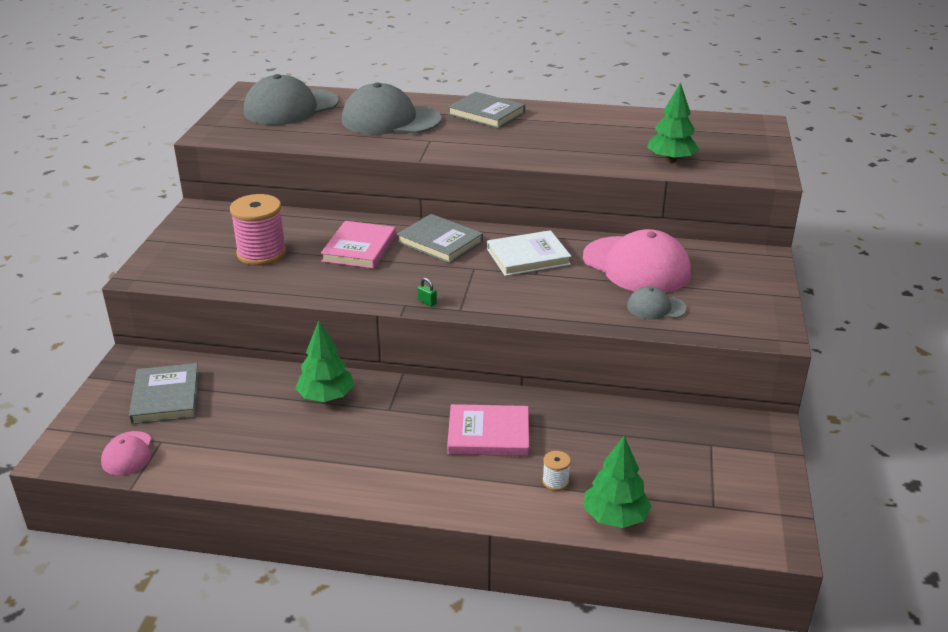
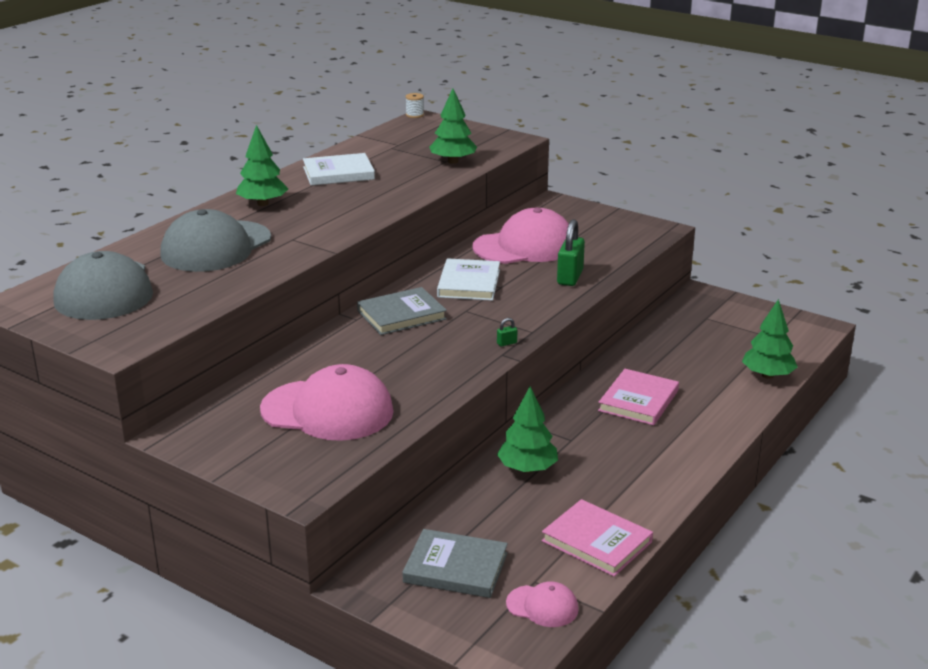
camera: 65 degrees left, 5 degrees down
(261, 253) = (328, 410): pink spool -> pink cap
(359, 248) = (372, 356): pink book -> pink book (596, 541)
(486, 113) = (263, 203): grey book -> green tree
(555, 481) = (715, 387): white spool -> white spool (415, 115)
(581, 123) = (338, 173): none -> white book
(592, 304) = (570, 277): none -> green padlock
(656, 307) = (594, 256): grey cap -> none

